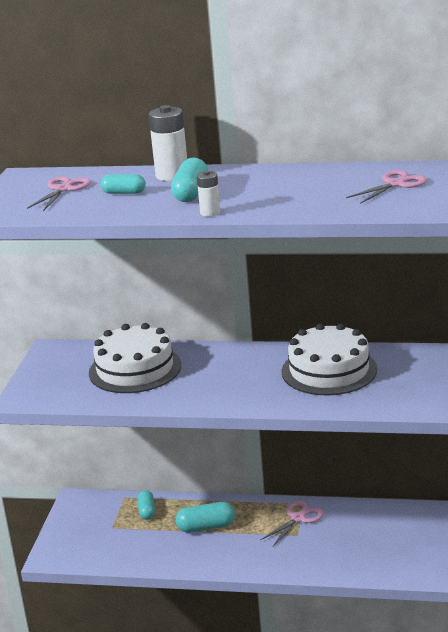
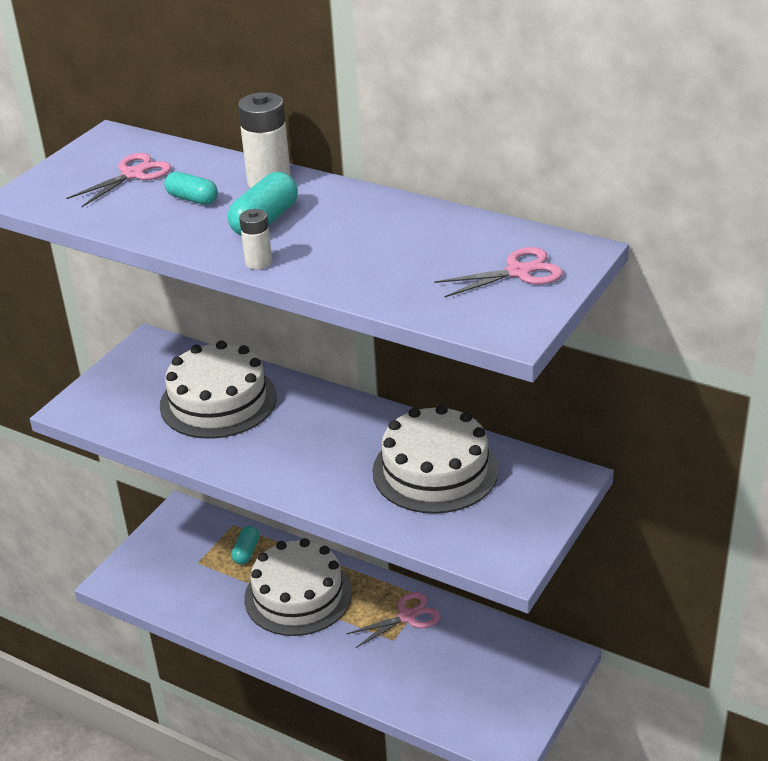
camera: 20 degrees right, 10 degrees up
(206, 527) = (298, 595): turquoise capsule -> white cake

